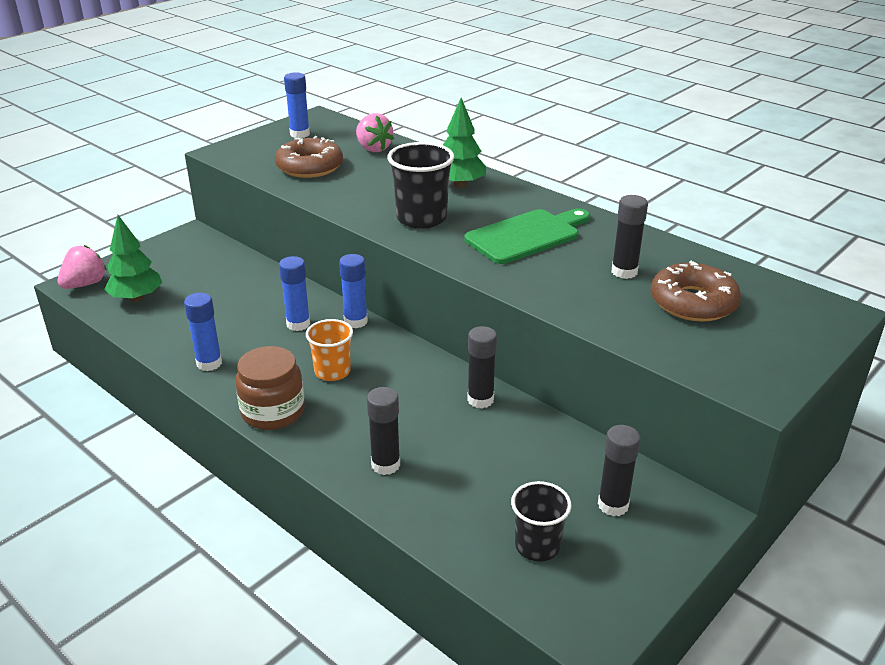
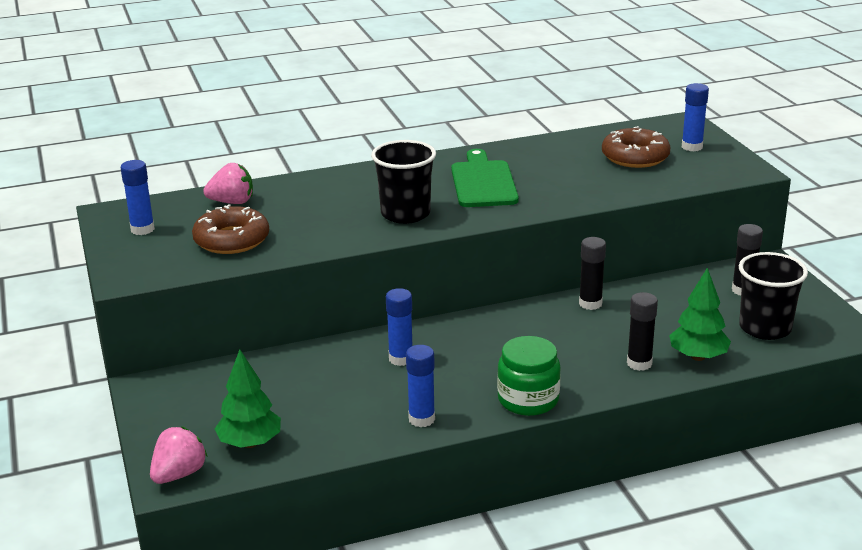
camera: 60 degrees left, 5 degrees down
(85, 284) = (179, 474): pink strawberry -> pink strawberry turned 60 degrees clockwise
(273, 411) = (528, 400): brown jar -> green jar
(332, 372) = (494, 358): orange cup -> none
(355, 321) = (426, 329): blue glue stick -> blue glue stick (692, 147)
(459, 185) = (362, 184): green tree -> green tree (698, 357)
(537, 545) = (765, 328): black cup -> black cup, size x1.52
(624, 272) = (573, 165): black glue stick -> none

